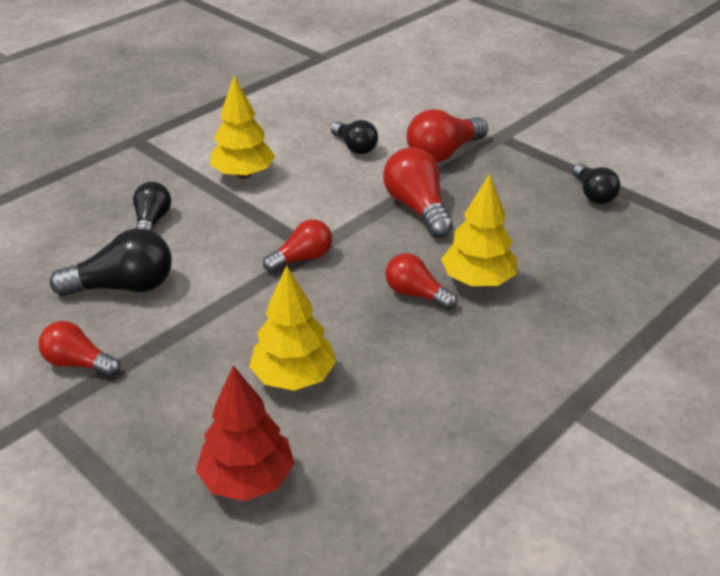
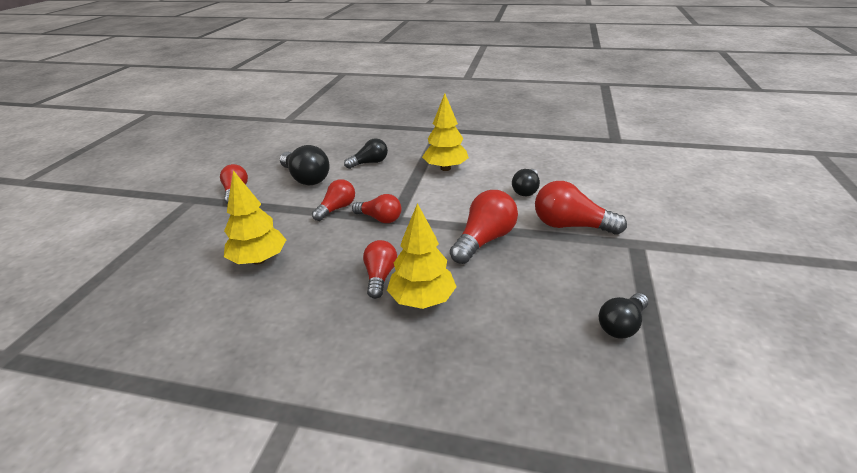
camera: 60 degrees right, 5 degrees down
(241, 283) = (336, 209): none -> red light bulb
(247, 479) = (160, 278): red tree -> none

